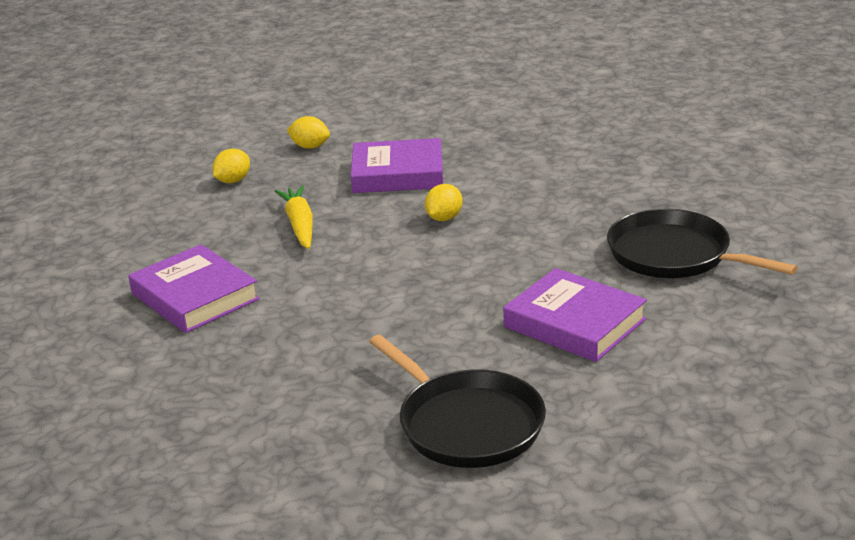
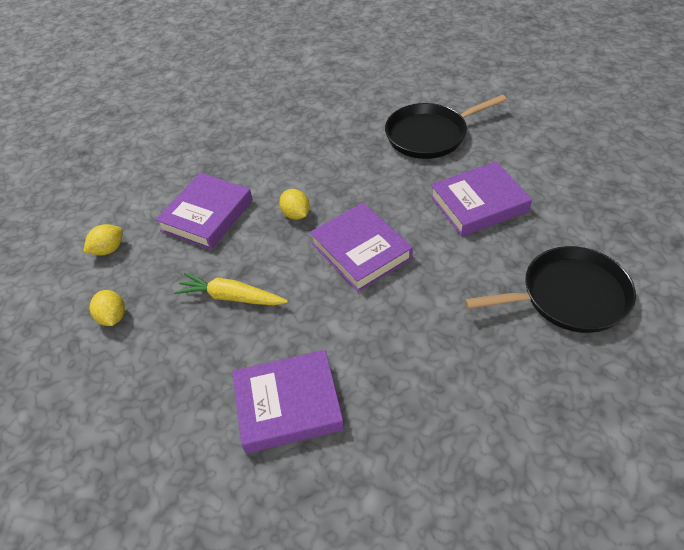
camera: 60 degrees left, 20 degrees up
(423, 272) = (361, 251): none -> purple book

